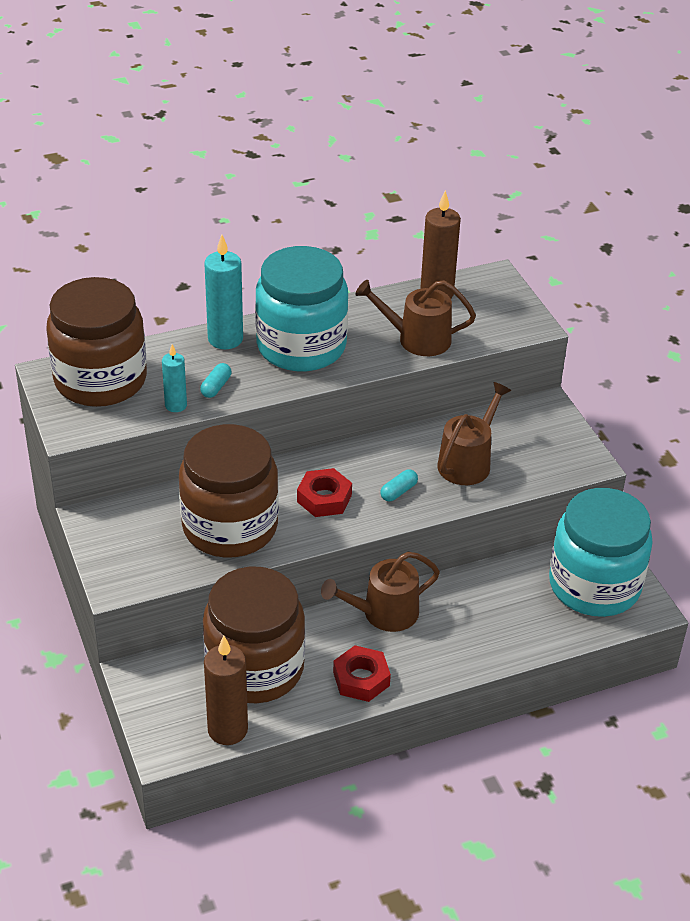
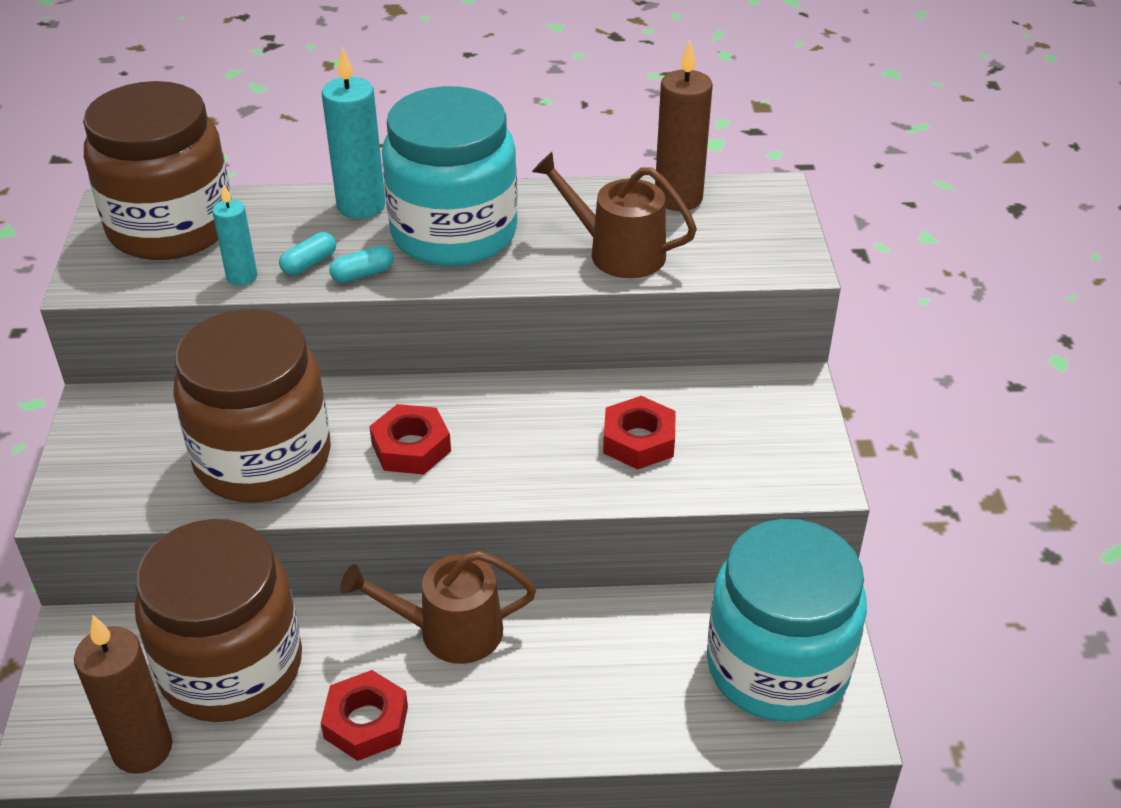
camera: 20 degrees right, 0 degrees up
(398, 491) = (518, 460): turquoise capsule -> turquoise capsule (362, 274)
(467, 462) = (639, 440): brown watering can -> red nut

